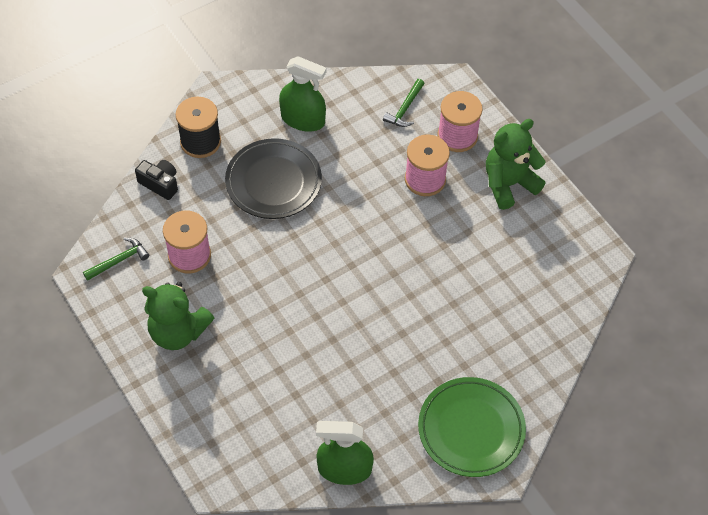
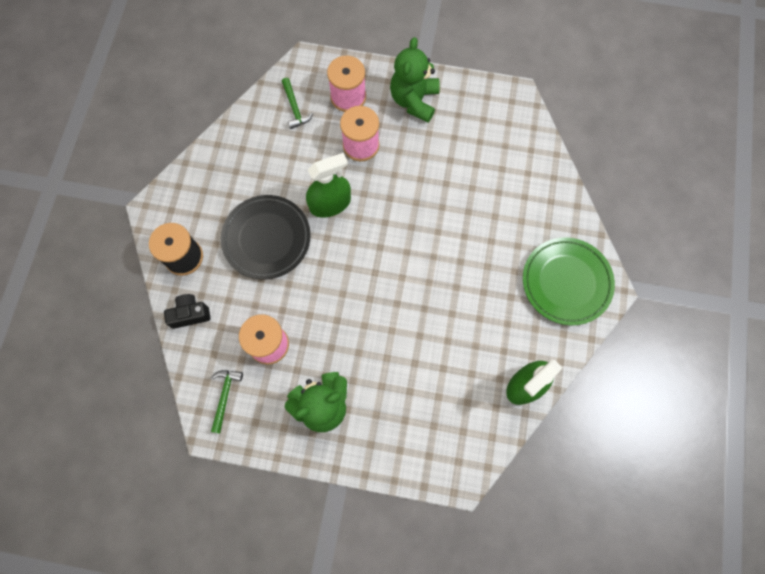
camera: 45 degrees left, 15 degrees up
(303, 119) = (236, 176): green spray bottle -> green spray bottle (330, 204)

